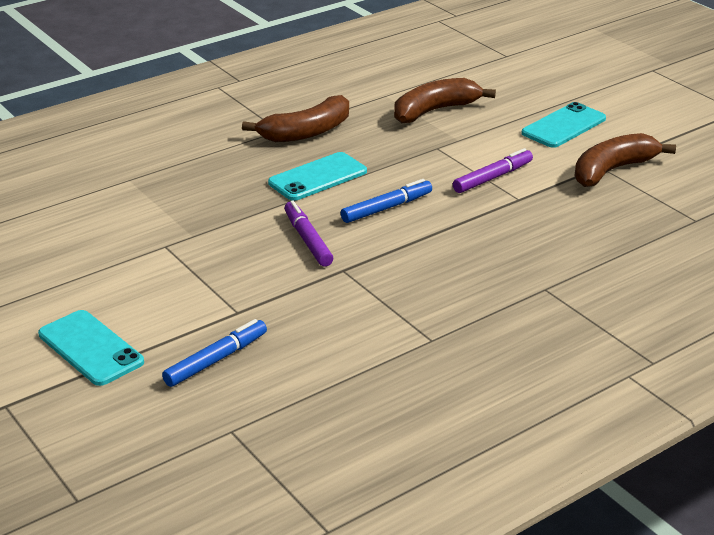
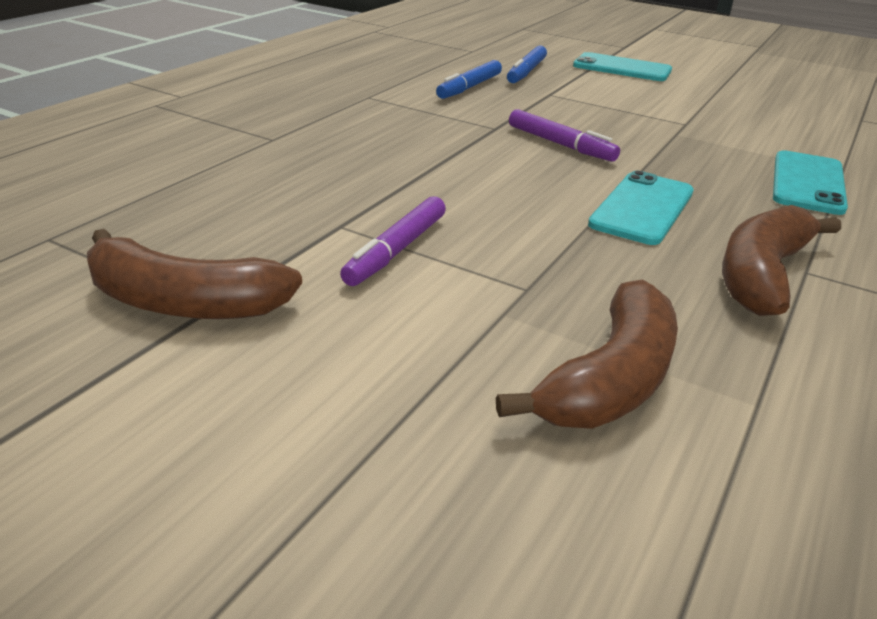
camera: 155 degrees right, 0 degrees up
(386, 208) = (511, 186): blue marker -> blue marker (469, 87)
(564, 126) = (301, 401): turquoise phone -> turquoise phone (808, 183)
(612, 170) = (184, 303): brown banana -> brown banana turned 75 degrees clockwise

